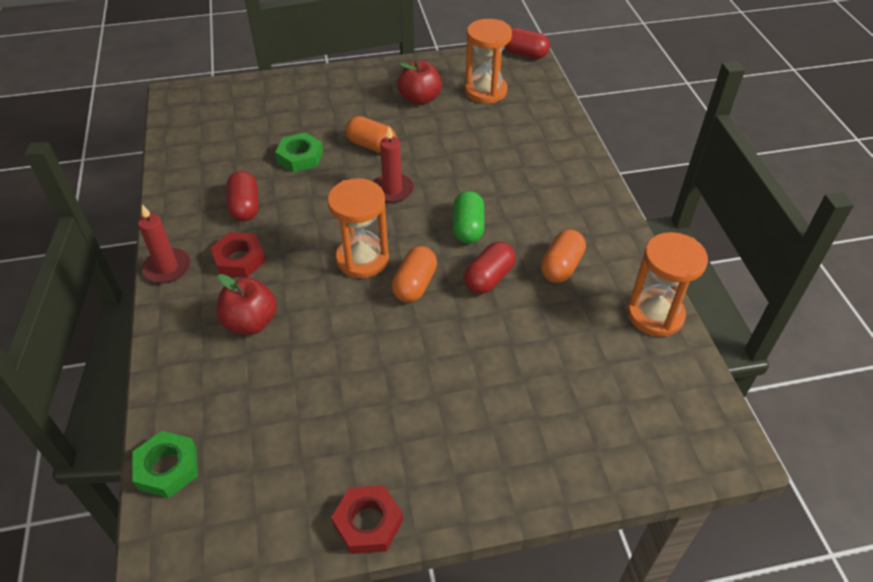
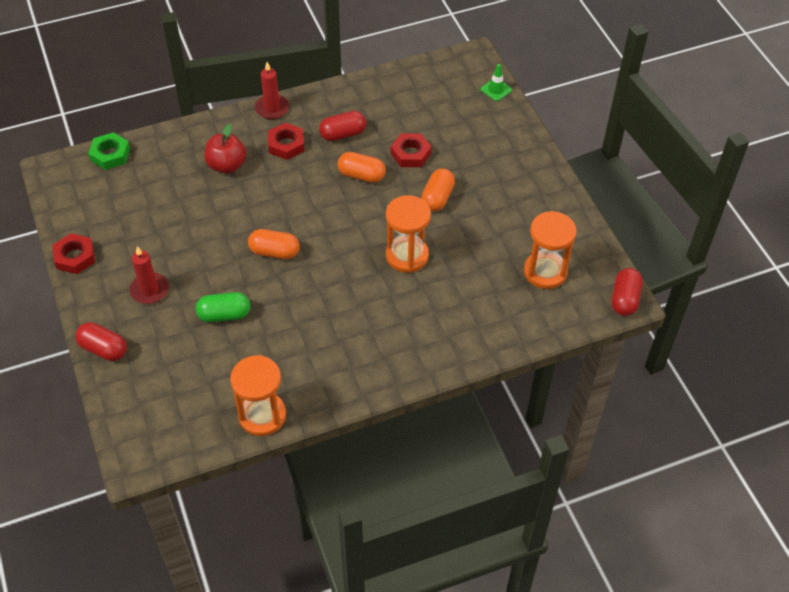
camera: 80 degrees right, 5 degrees up
(234, 87) = (496, 90): none -> green traffic cone
(300, 157) = (411, 154): green nut -> red nut
(362, 259) = (297, 216): orange hourglass -> orange hourglass (407, 256)
(392, 190) = (381, 221): red candle -> red candle (149, 290)
(420, 99) = (516, 222): red apple -> none
(468, 228) = (344, 278): green capsule -> green capsule (224, 315)
(489, 278) = (288, 298): red capsule -> red capsule (103, 349)
(561, 266) = (308, 347): orange capsule -> orange capsule (361, 175)

